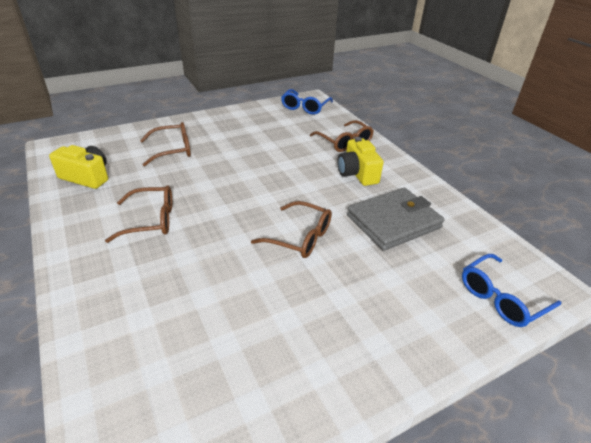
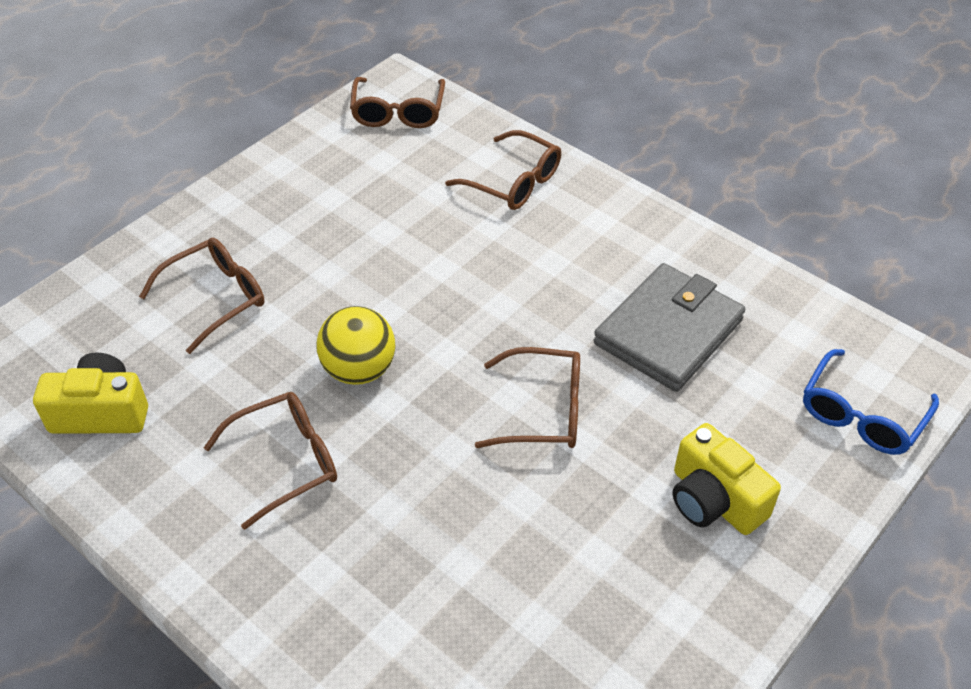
camera: 20 degrees left, 10 degrees up
(216, 193) = (359, 370): none -> yellow ball
(305, 107) = (398, 111): blue glasses -> brown glasses
(357, 173) = (569, 249): yellow camera -> yellow camera (714, 500)

